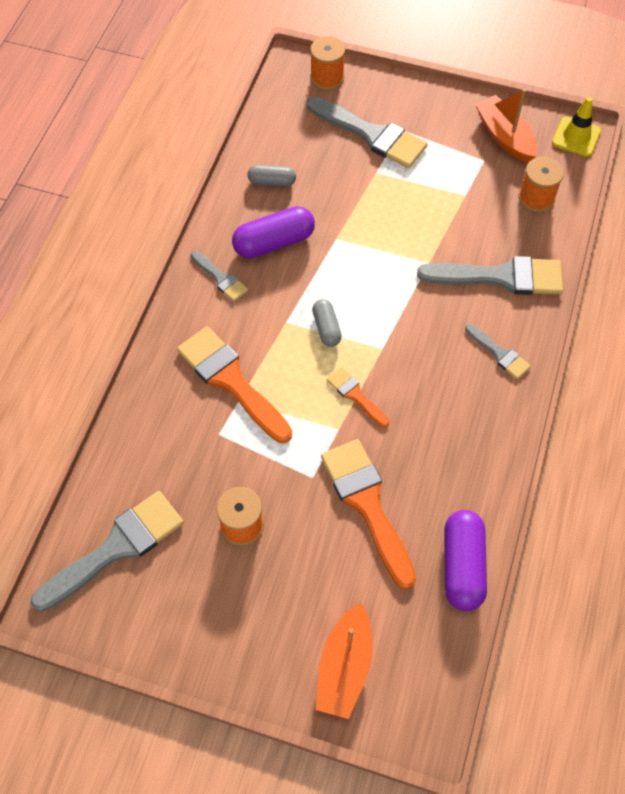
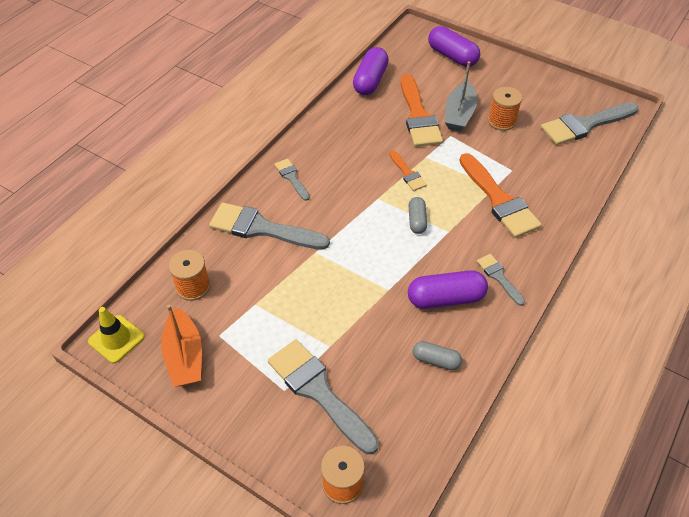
camera: 165 degrees left, 10 degrees down
(307, 524) = (459, 114): none -> grey boat
(344, 667) = (452, 56): orange boat -> purple capsule

